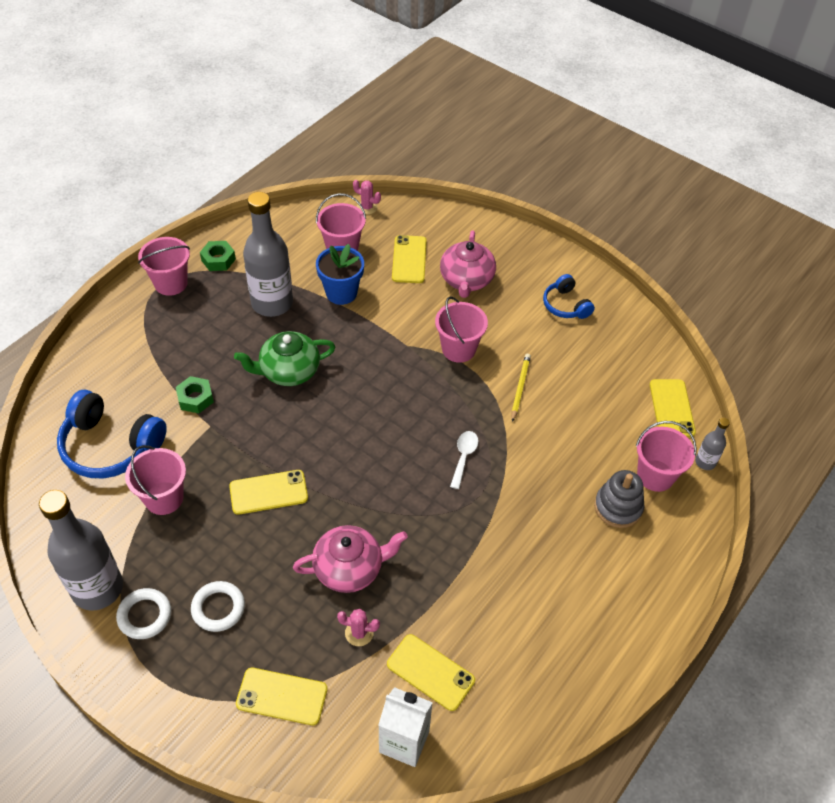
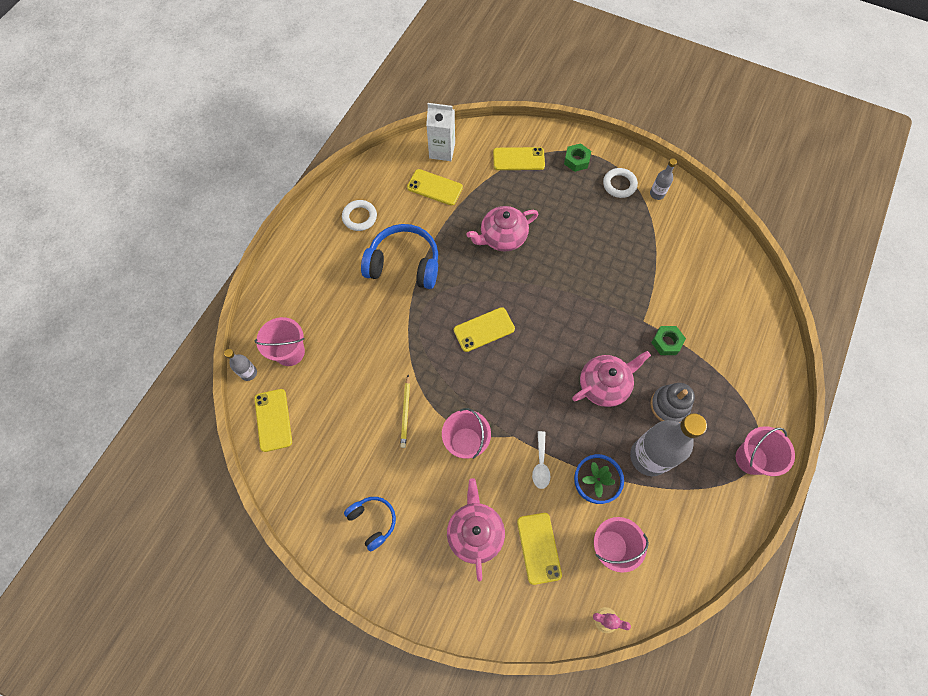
camera: 170 degrees right, 15 degrees up
(97, 588) = (657, 194): grey bottle -> grey bottle, size x0.46
(110, 446) = (707, 289): blue headphones -> blue headphones (404, 264)
(164, 498) = (647, 259): pink bucket -> none
(218, 260) = (723, 500): green nut -> green nut (576, 160)
(218, 608) = (576, 197): white ring -> white ring (359, 217)
(268, 492) = (577, 278): yellow phone -> yellow phone (484, 329)
(288, 371) = (604, 385): green teapot -> pink teapot
(359, 633) = (484, 200): pink cactus -> none
(464, 457) = (441, 336): white spoon -> white spoon (540, 465)
(618, 507) = (319, 319): grey stacking toy -> grey stacking toy (669, 405)

